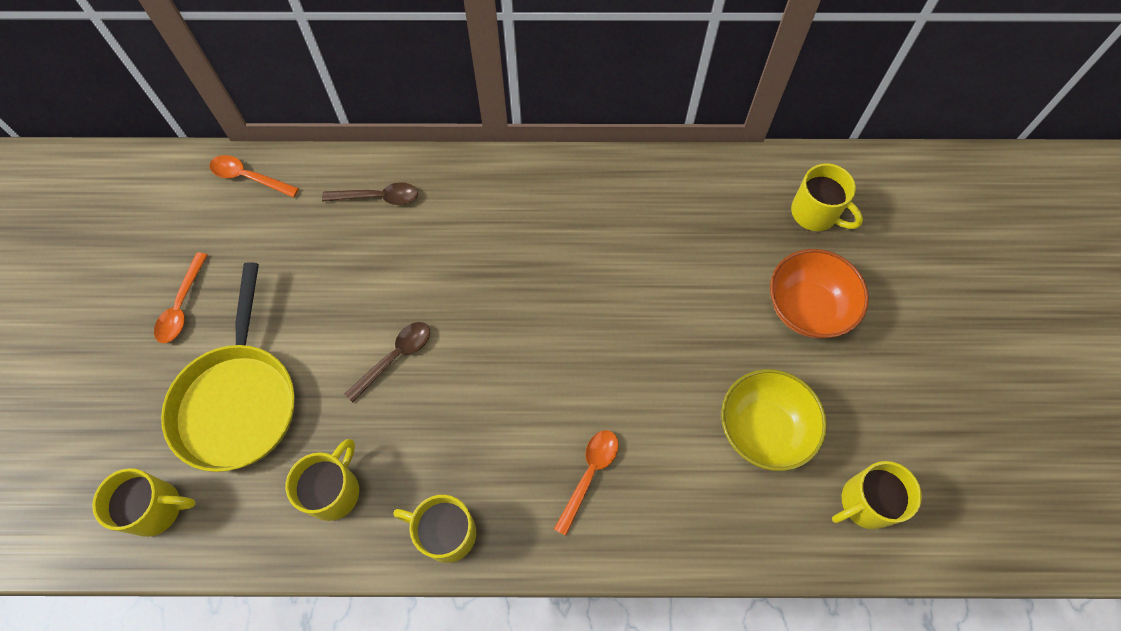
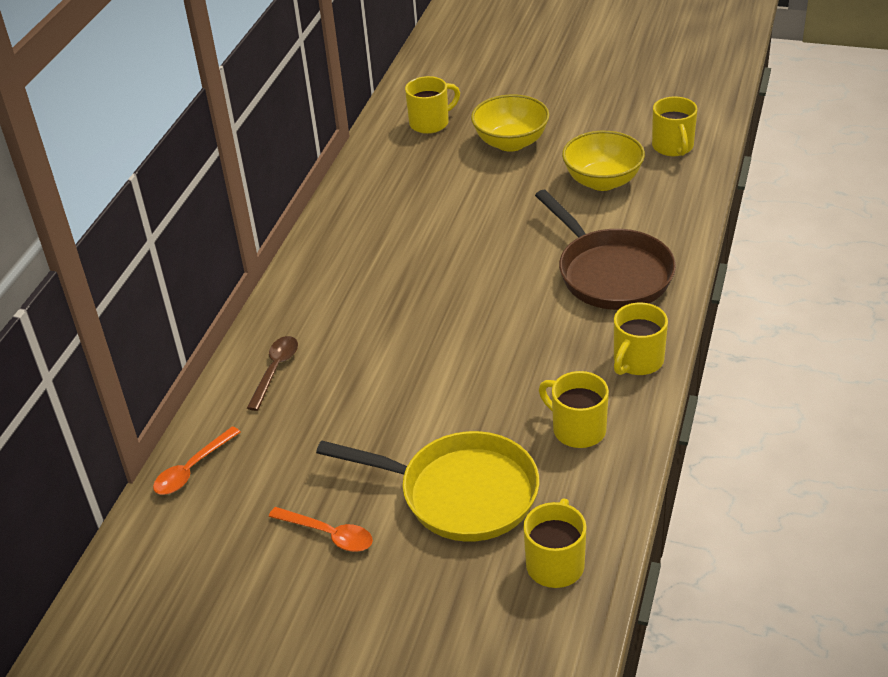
camera: 70 degrees left, 25 degrees down
(395, 357) = (458, 375): brown spoon -> none
(589, 474) = (610, 273): orange spoon -> brown pan
(807, 308) = (511, 142): orange bowl -> yellow bowl

